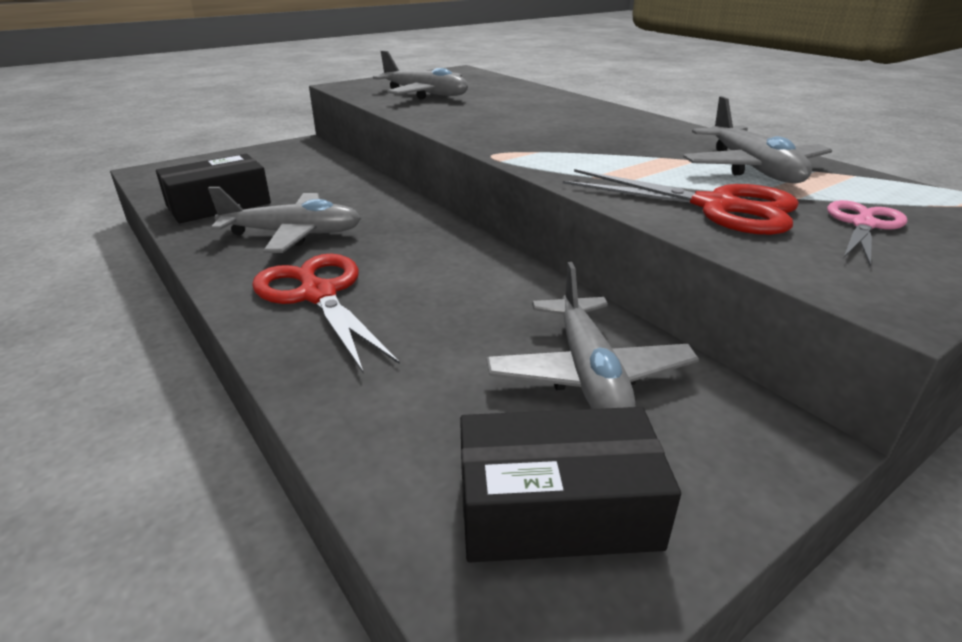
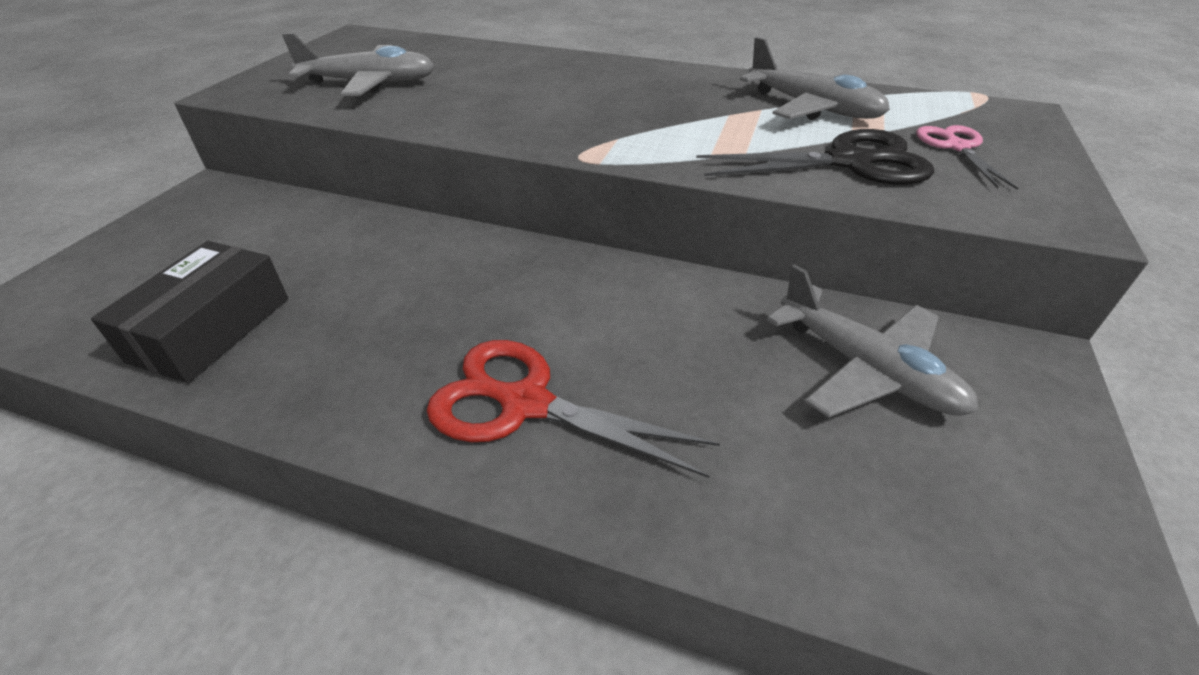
camera: 35 degrees left, 10 degrees up
(293, 234) = (383, 333): grey plane -> none
(557, 508) = (999, 514): black box -> none
(717, 207) = (850, 162): red scissors -> black scissors

